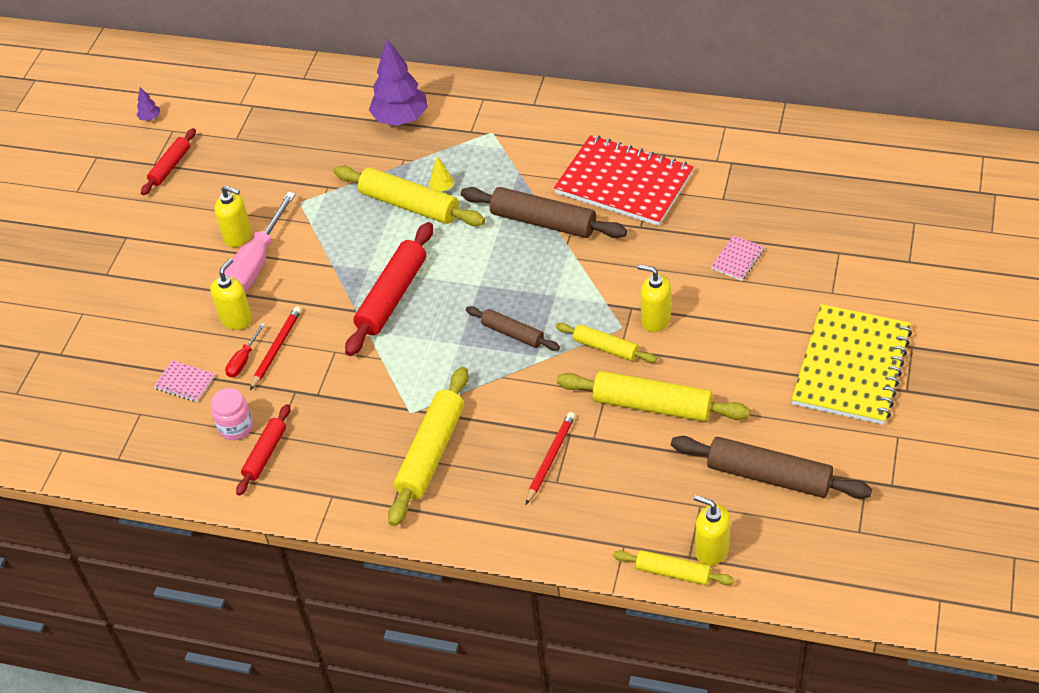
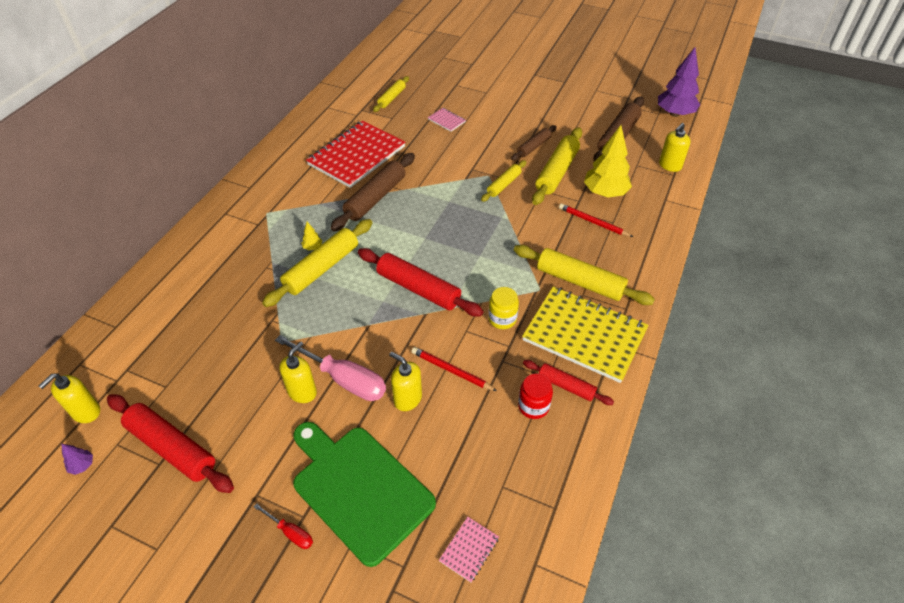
camera: 85 degrees left, 0 degrees up
(134, 306) = (359, 488): none -> green cutting board
(170, 166) = (172, 447): red rolling pin -> red rolling pin, size x1.72
(185, 382) = (472, 445): pink notebook -> pink notebook (469, 549)
(236, 427) = (533, 406): pink jar -> red jar
(243, 360) = (458, 396): red screwdriver -> red screwdriver (290, 532)
(357, 382) = (502, 319): none -> yellow jar
(401, 119) = (216, 264): purple tree -> purple tree (674, 114)
(513, 333) = (478, 226): brown rolling pin -> brown rolling pin (533, 147)
(619, 468) = (605, 193): none -> yellow tree
(655, 320) = (486, 160): yellow soap dispenser -> yellow soap dispenser (86, 412)
(673, 573) = (685, 183): yellow rolling pin -> yellow rolling pin (392, 98)
(851, 367) = (544, 96): yellow notebook -> yellow notebook (584, 335)

